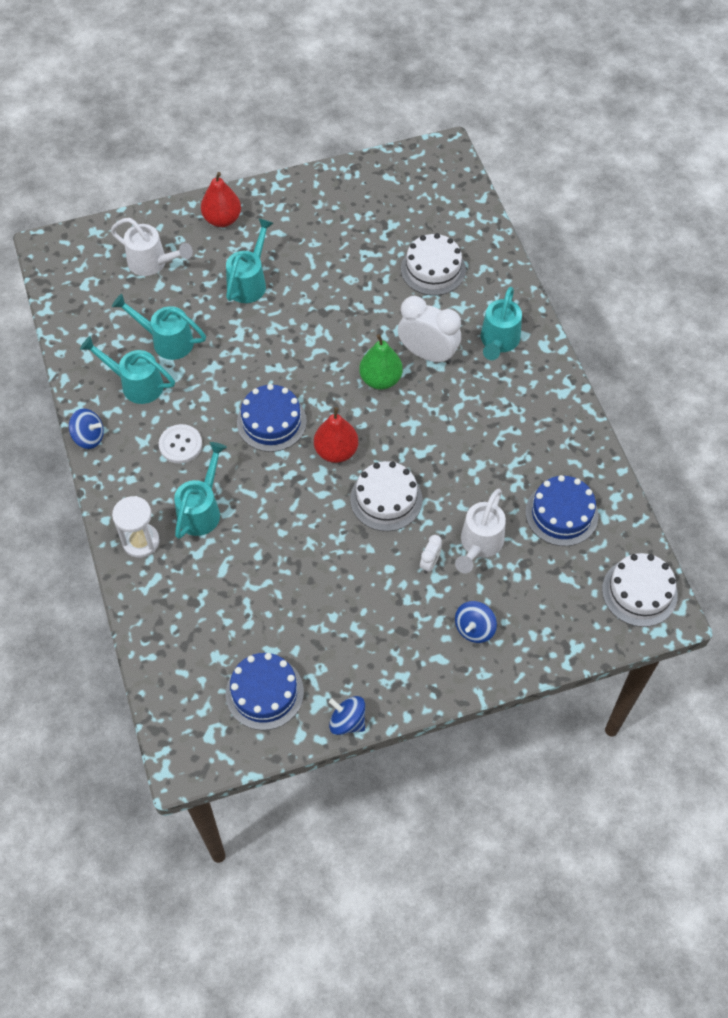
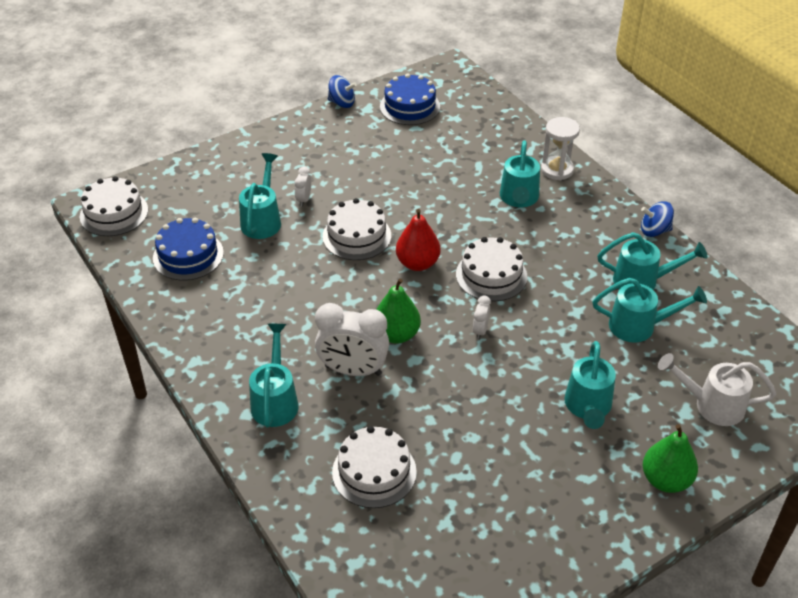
camera: 165 degrees right, 15 degrees down
(180, 445) = (567, 241): white button -> none
(222, 219) = (665, 480): red pear -> green pear
(271, 422) = (491, 275): blue cake -> white cake
(306, 367) = (480, 331): none -> white clock
(474, 628) = (256, 166): blue spinning top -> none
(479, 544) = (262, 220): white watering can -> turquoise watering can

